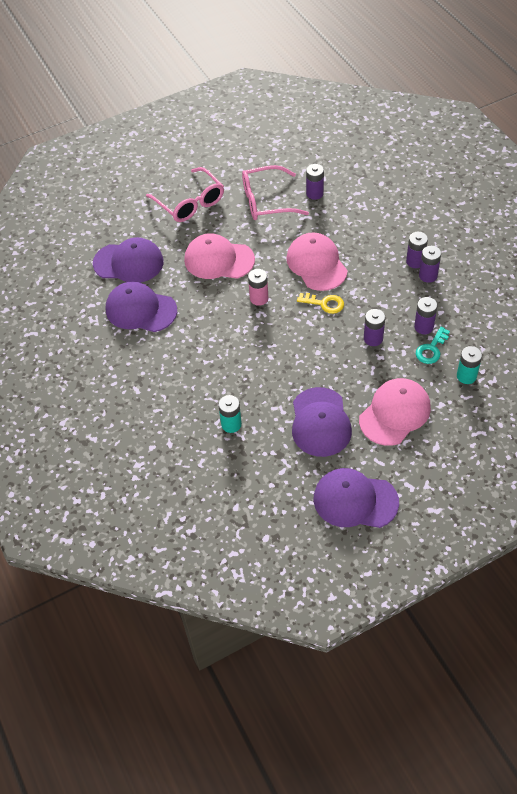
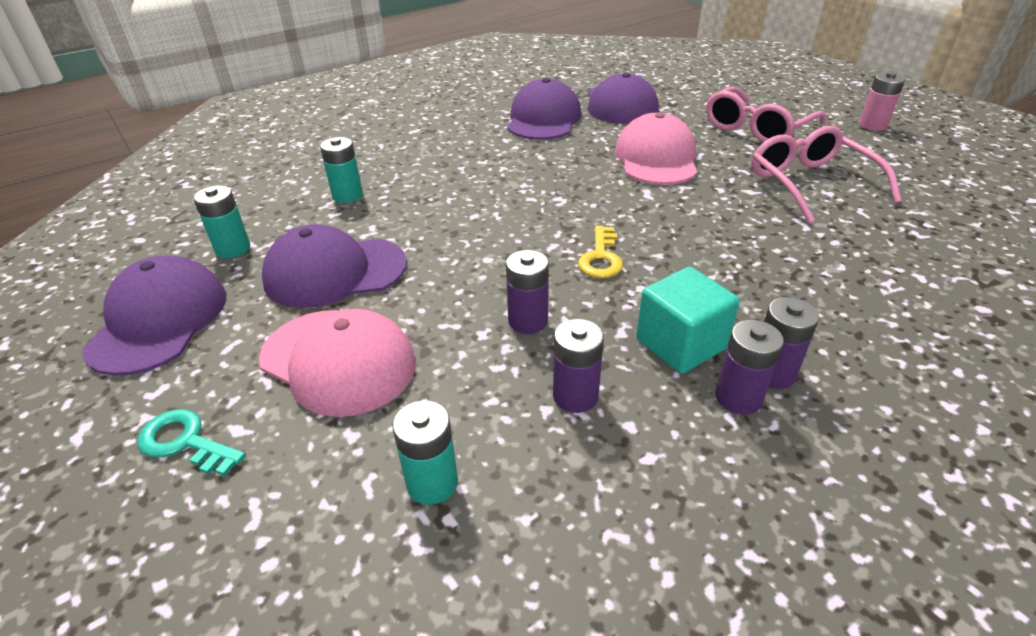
camera: 80 degrees right, 15 degrees down
(259, 298) = (591, 196): pink battery -> pink battery (872, 125)
(287, 479) = (233, 249): none -> turquoise battery
(314, 193) = (872, 228): purple battery -> none
(316, 264) = (693, 243): pink cap -> none
(394, 286) = (680, 344): none -> turquoise cube
(431, 349) = (511, 412): turquoise key -> turquoise key (185, 442)

